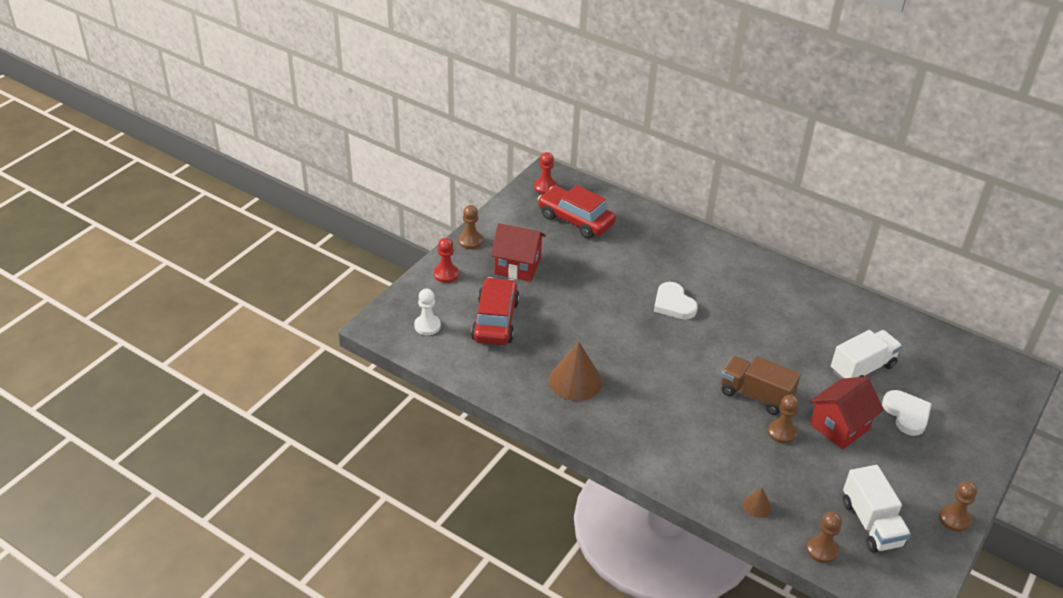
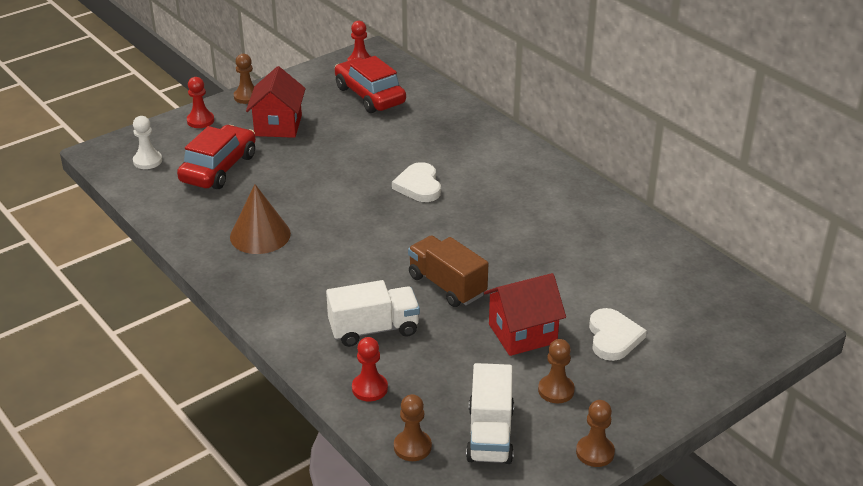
camera: 20 degrees right, 5 degrees down
(517, 266) = (278, 125): red house -> red house turned 60 degrees clockwise
(757, 506) = (369, 388): brown cone -> red pawn
(782, 432) = (451, 325): brown pawn -> brown pawn (556, 390)
(862, 368) = (592, 283): white truck -> white truck (374, 329)

